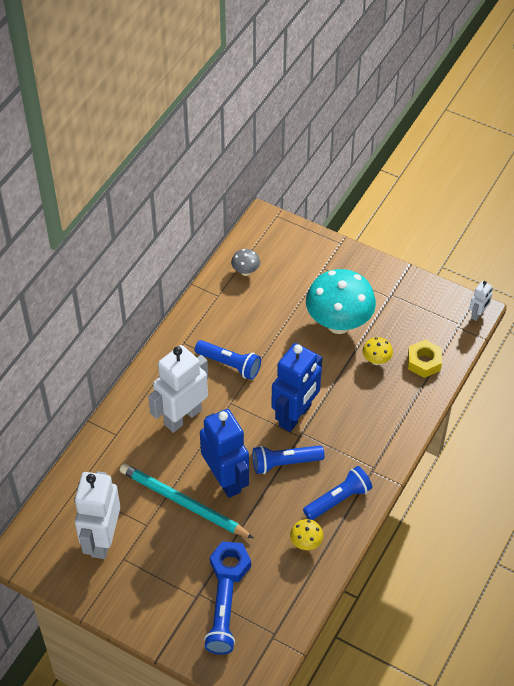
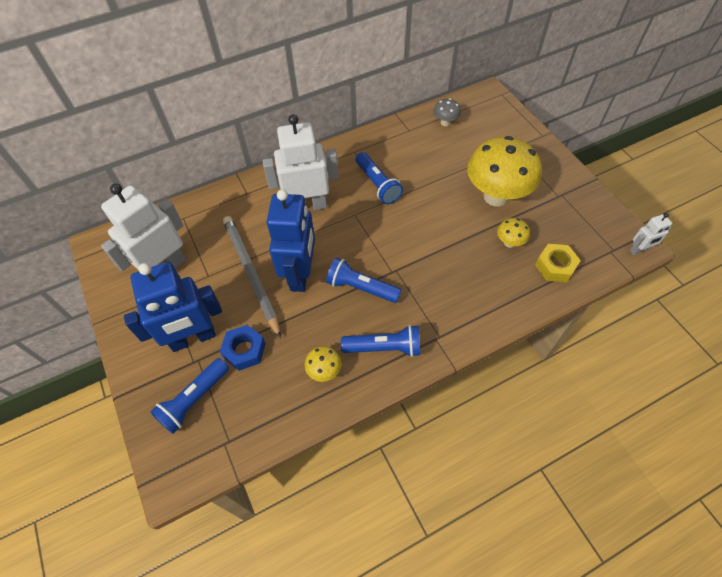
camera: 35 degrees right, 5 degrees up
(183, 503) = (251, 274): turquoise pencil -> grey pencil
(295, 416) = (401, 252): blue robot -> blue robot (193, 338)
(338, 323) = (496, 196): turquoise mushroom -> yellow mushroom

